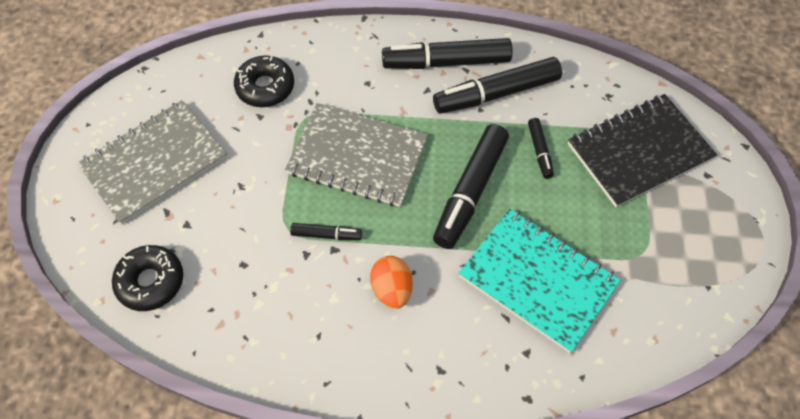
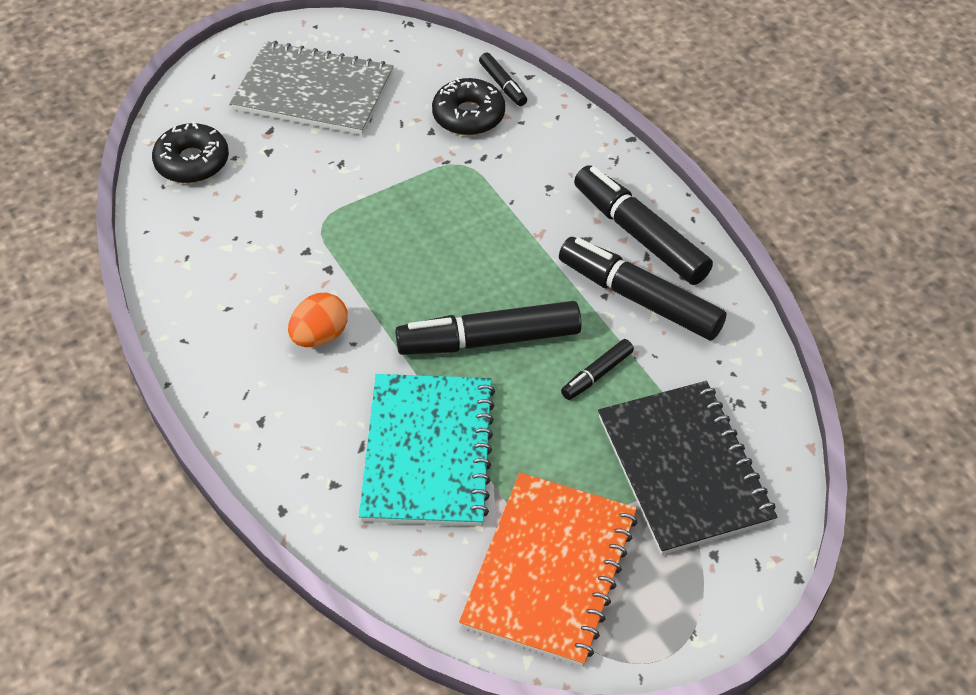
camera: 55 degrees right, 10 degrees down
(326, 234) = (340, 254): black marker -> black marker (503, 85)
(357, 156) = (450, 228): grey notebook -> none
(639, 151) = (684, 469): black notebook -> black notebook turned 45 degrees clockwise
(671, 265) = (550, 570): none -> orange notebook

